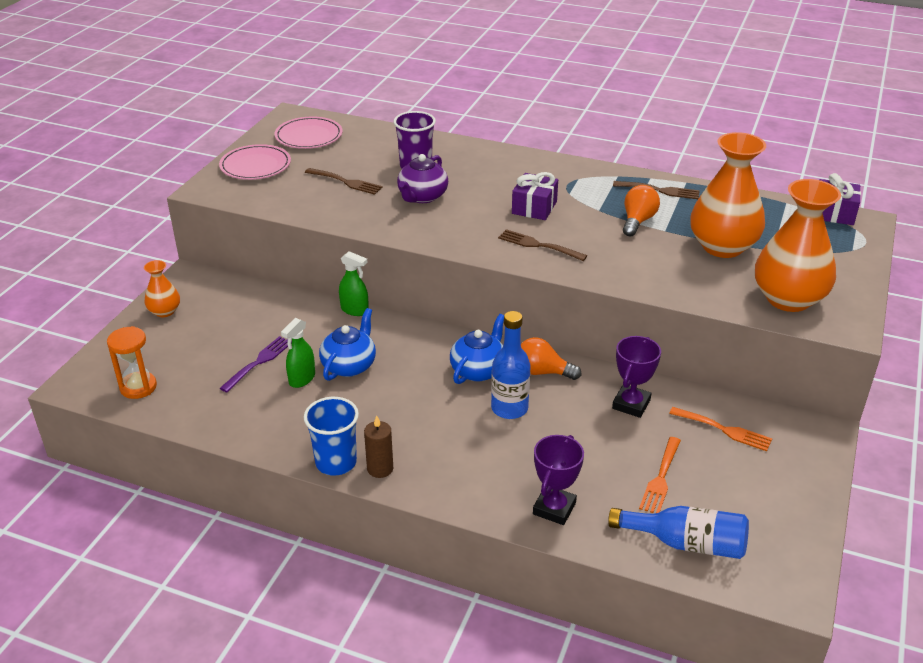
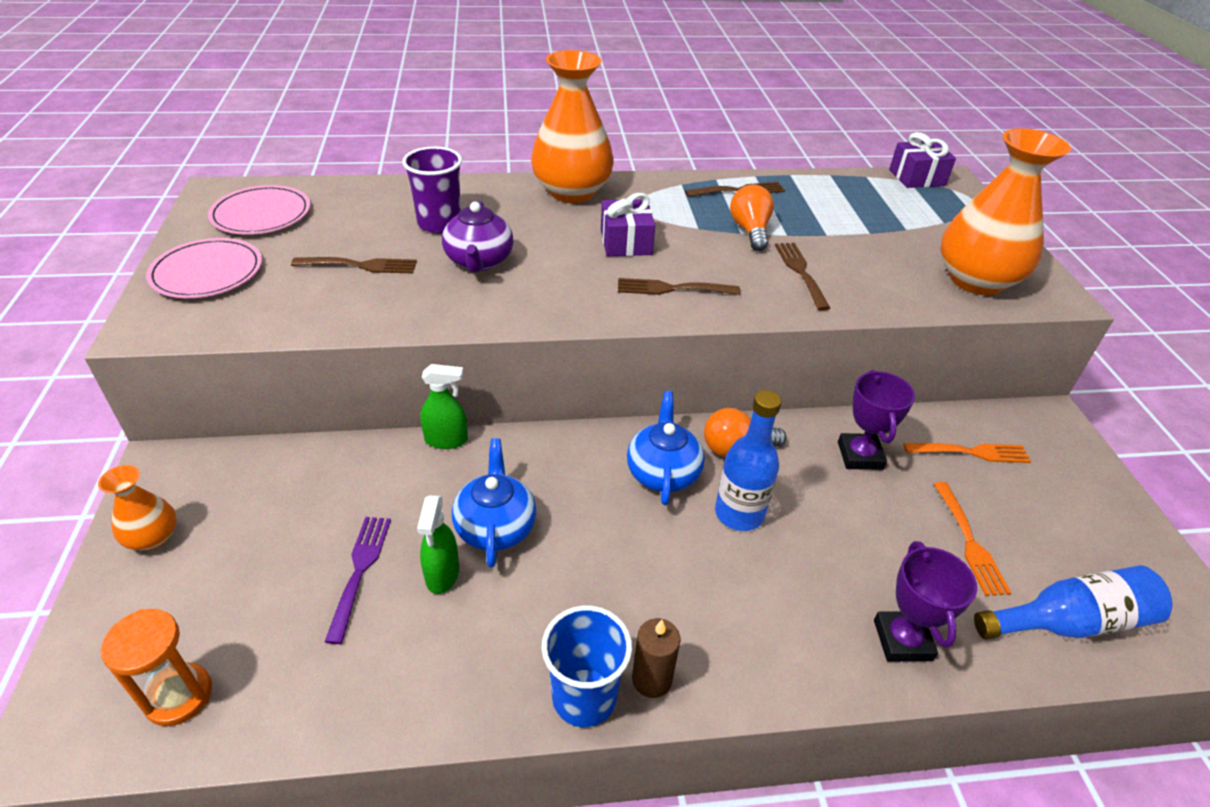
camera: 30 degrees left, 5 degrees up
(647, 258) = (801, 272): none -> brown fork
(722, 246) = (858, 238): orange vase -> orange vase (572, 192)

